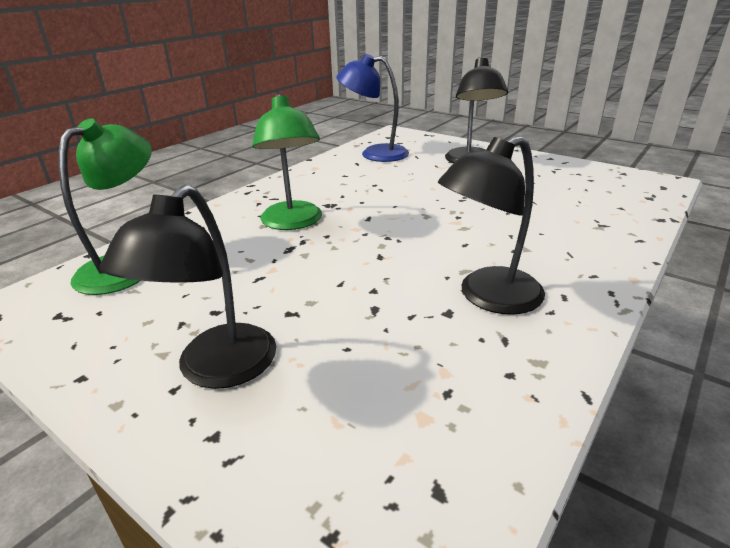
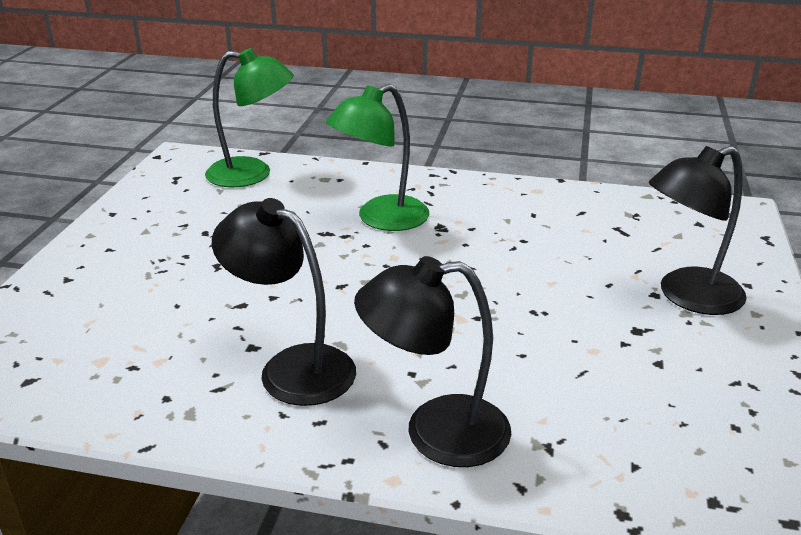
camera: 65 degrees right, 0 degrees up
(216, 370) = (133, 257): black lamp -> black lamp (435, 432)
(374, 154) = (629, 216): blue lamp -> none

